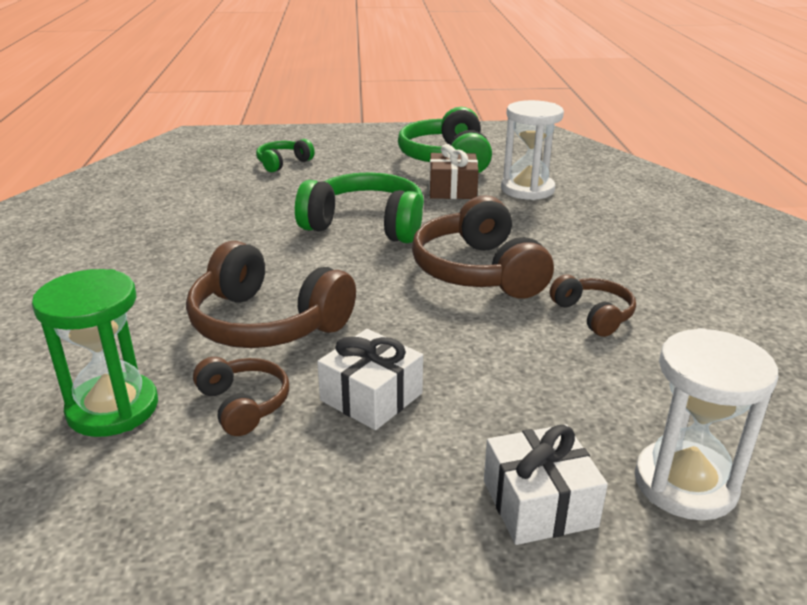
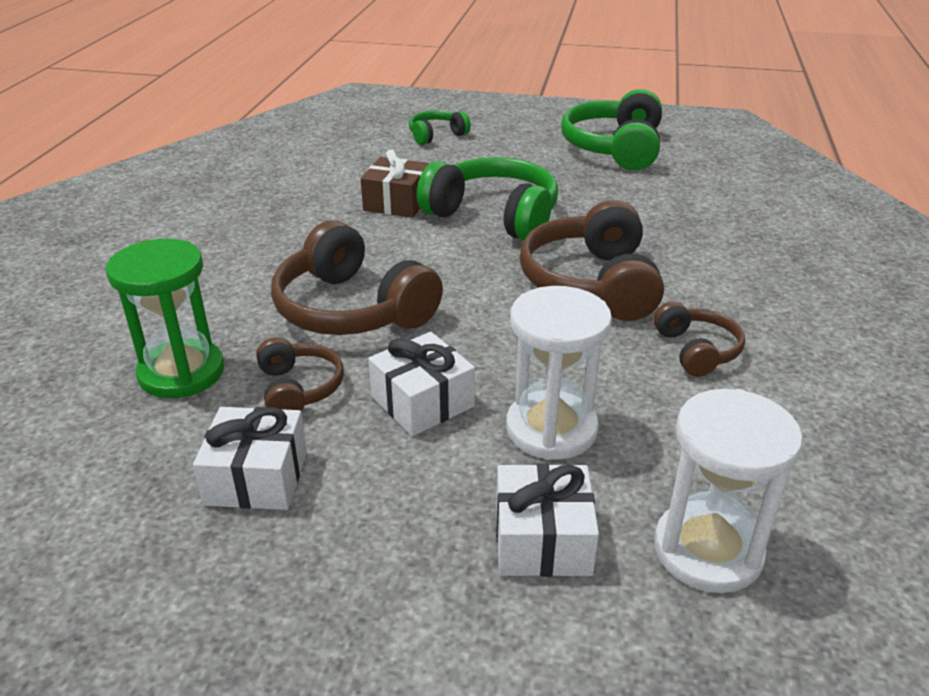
camera: 15 degrees right, 5 degrees up
(235, 498) = (257, 477): none -> white gift
(452, 190) = (605, 185): brown gift -> brown gift (397, 203)
(527, 189) = (690, 194): white hourglass -> white hourglass (551, 429)

